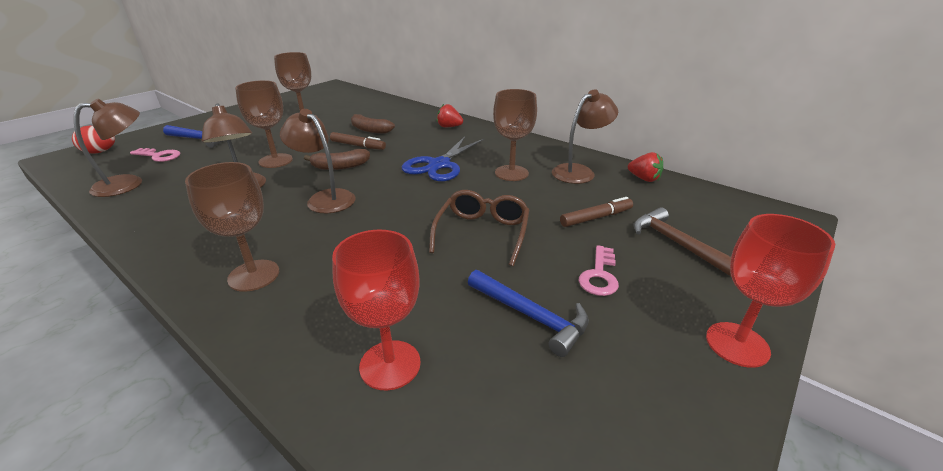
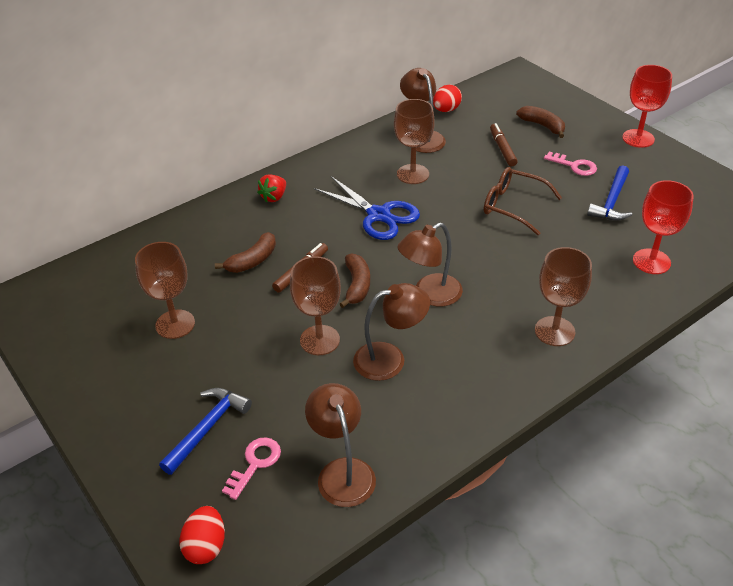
camera: 75 degrees left, 10 degrees up
(531, 316) = (612, 201): blue hammer -> blue hammer turned 150 degrees clockwise
(644, 179) = (446, 110): red strawberry -> red egg
(676, 243) = (542, 126): brown hammer -> brown banana

